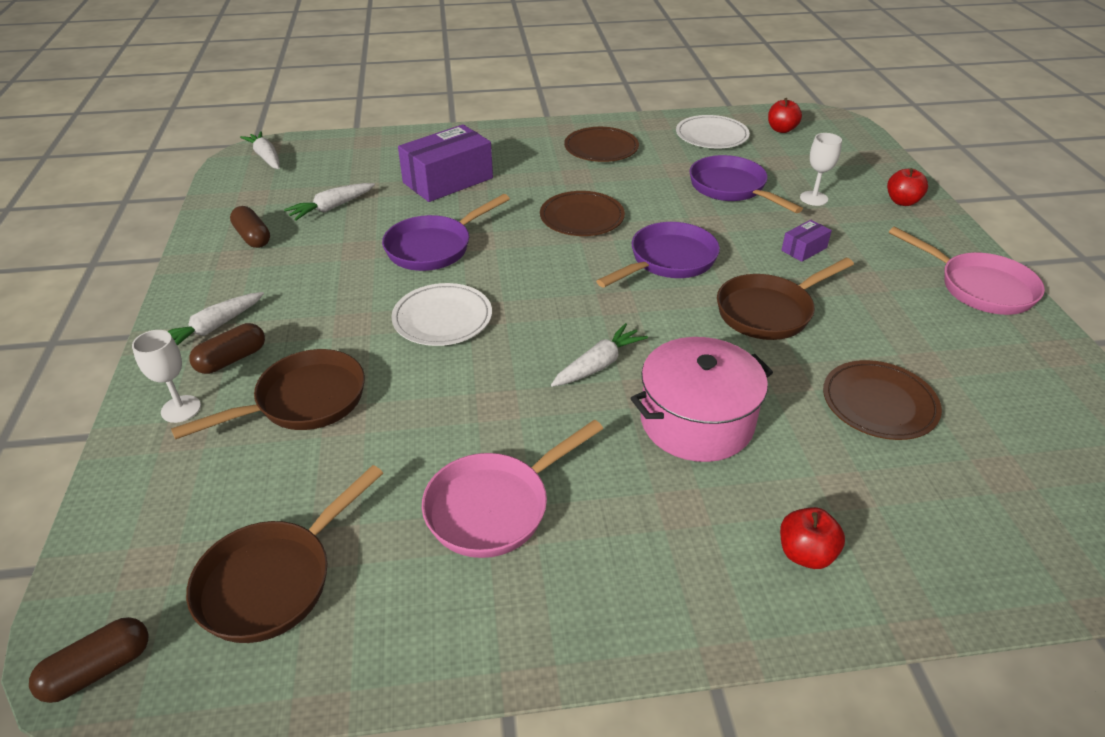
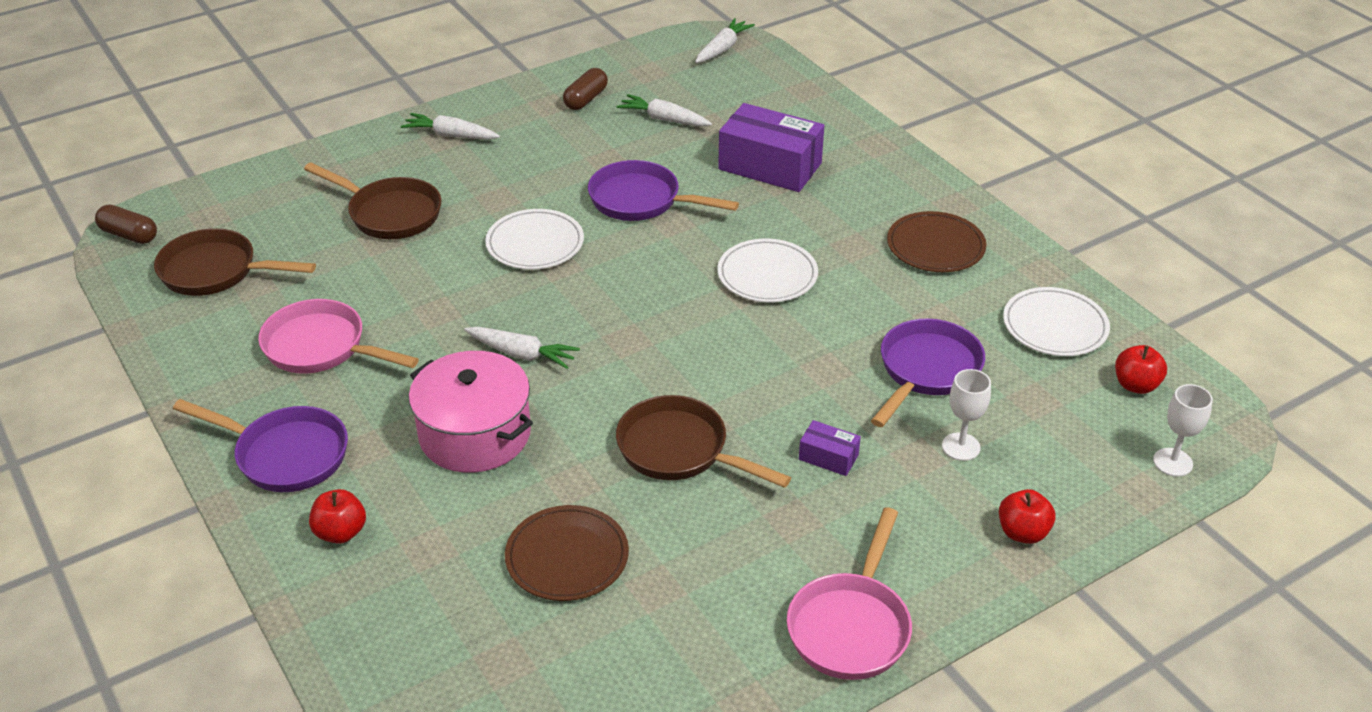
camera: 65 degrees right, 0 degrees up
(181, 409) = (353, 163): white goblet -> white goblet (1172, 462)
(232, 359) = (419, 160): brown capsule -> none
(582, 217) = (767, 275): brown plate -> white plate
(668, 261) = (726, 357): purple pan -> purple pan (285, 455)

